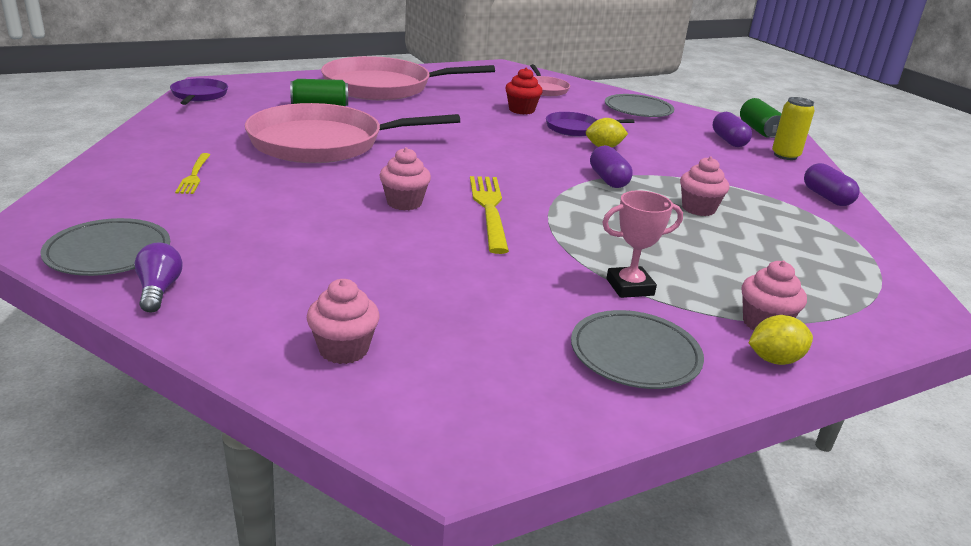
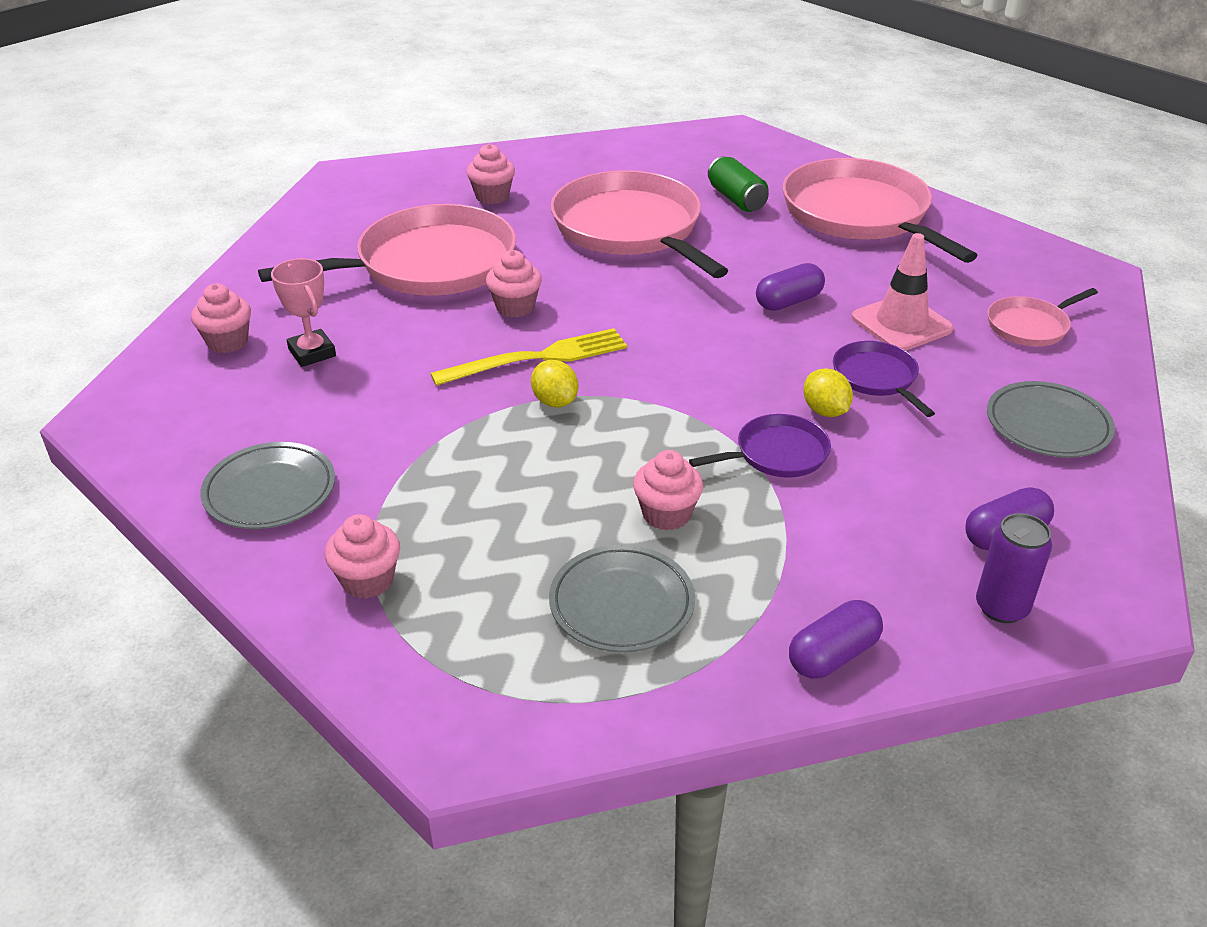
camera: 75 degrees right, 10 degrees up
(108, 253) = (328, 212): grey plate -> grey plate (621, 603)
(159, 290) = (282, 247): purple light bulb -> none
(194, 175) = (492, 196): yellow fork -> pink cupcake
(199, 95) = (692, 136): purple pan -> purple pan (777, 454)
(291, 223) = (428, 264): none -> pink pan
(521, 110) = (901, 323): red cupcake -> pink traffic cone
(608, 179) = (703, 428): purple capsule -> purple capsule (788, 302)
(630, 287) = (406, 475): pink trophy -> pink trophy (312, 353)
(759, 130) = (1115, 572): green can -> none
(774, 359) = (293, 588): yellow lemon -> yellow lemon (555, 401)
(785, 155) = (1001, 607): yellow can -> purple can

